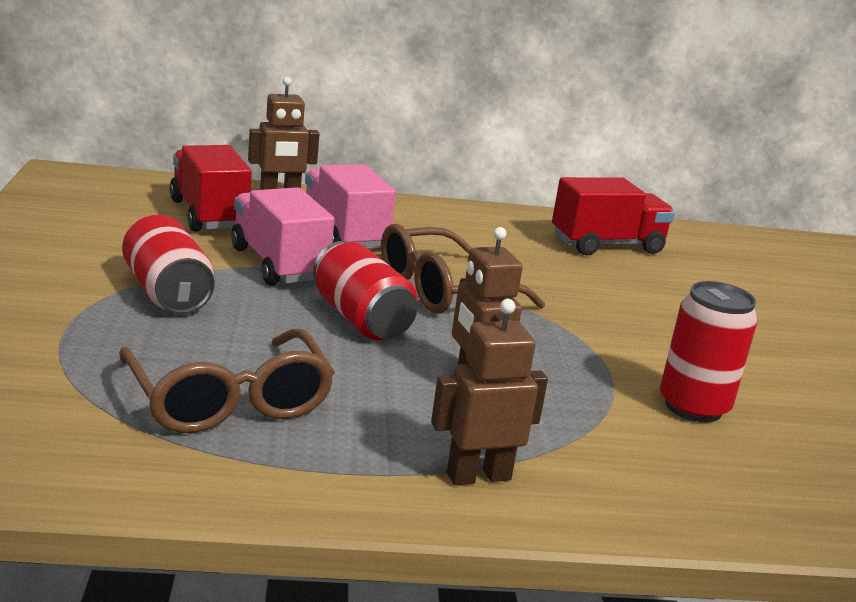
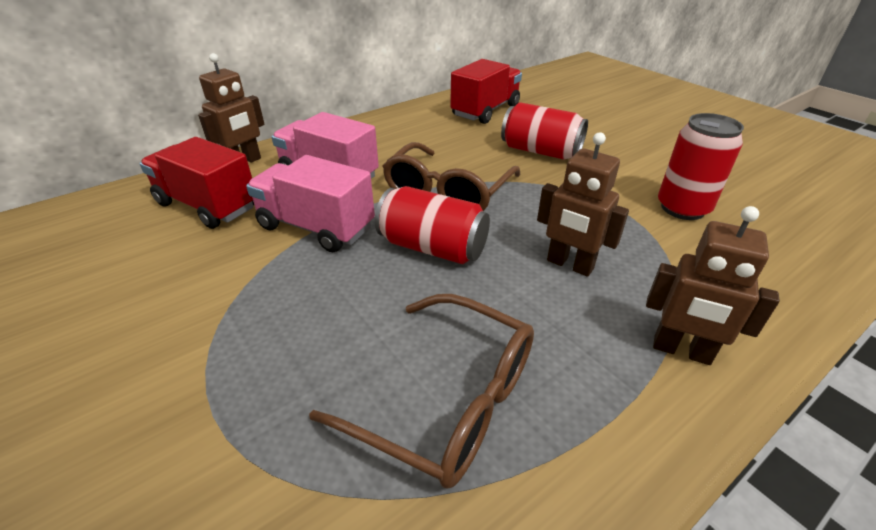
camera: 30 degrees left, 15 degrees up
(167, 293) = (262, 308): red can -> red can (540, 151)
(478, 476) = (681, 351): brown robot -> brown robot turned 105 degrees counterclockwise

